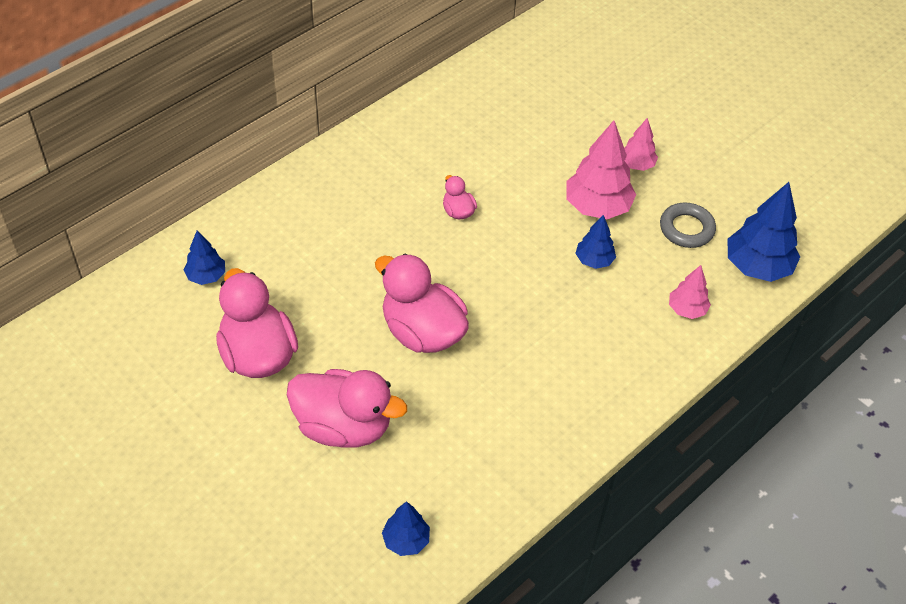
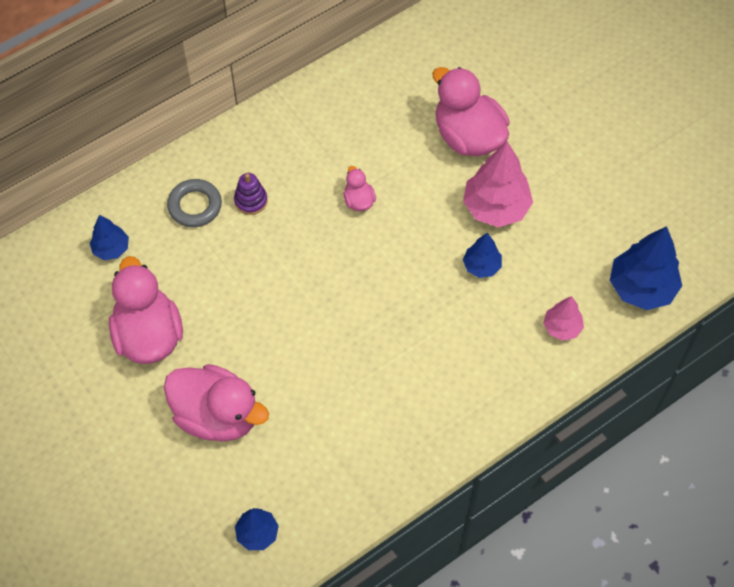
camera: 10 degrees right, 10 degrees up
(347, 220) = (251, 201): none -> purple stacking toy
(422, 332) = (304, 326): pink duck -> pink duck (468, 136)
(636, 165) = (544, 164): pink tree -> none
(686, 229) = (579, 240): grey ring -> grey ring (195, 206)

